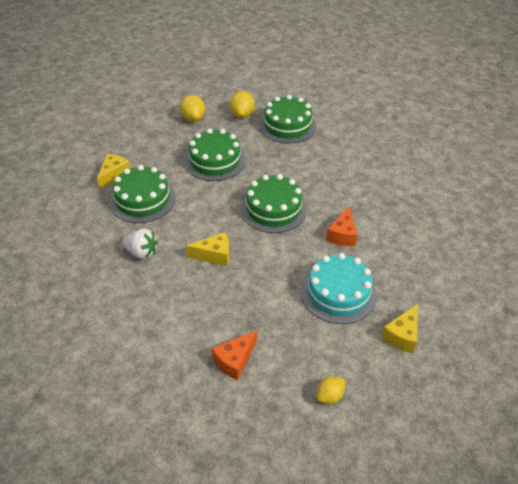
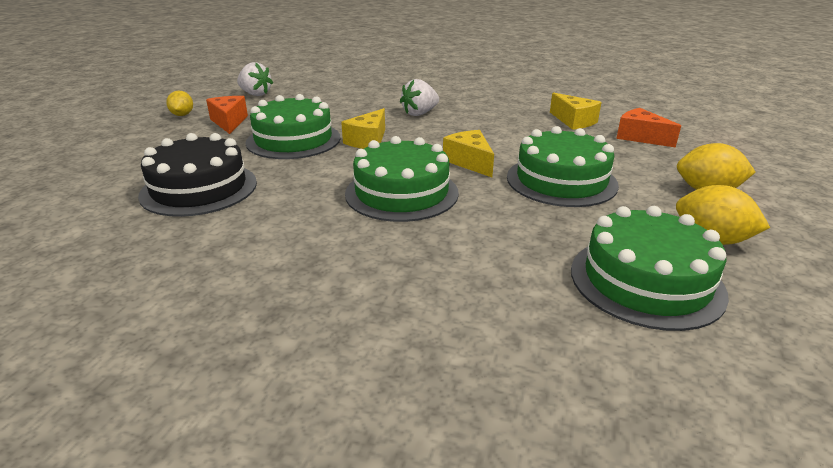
camera: 120 degrees right, 15 degrees down
(142, 200) = (509, 126): green cake -> green cake (293, 140)
(153, 396) = (255, 94): none -> white strawberry
(330, 396) = (116, 146): yellow lemon -> yellow lemon (182, 115)
(338, 293) = (199, 188): turquoise cake -> black cake
(342, 235) = (278, 227): orange cheese -> orange cheese (640, 137)
(402, 335) = (74, 204): yellow cheese -> yellow cheese (470, 162)

